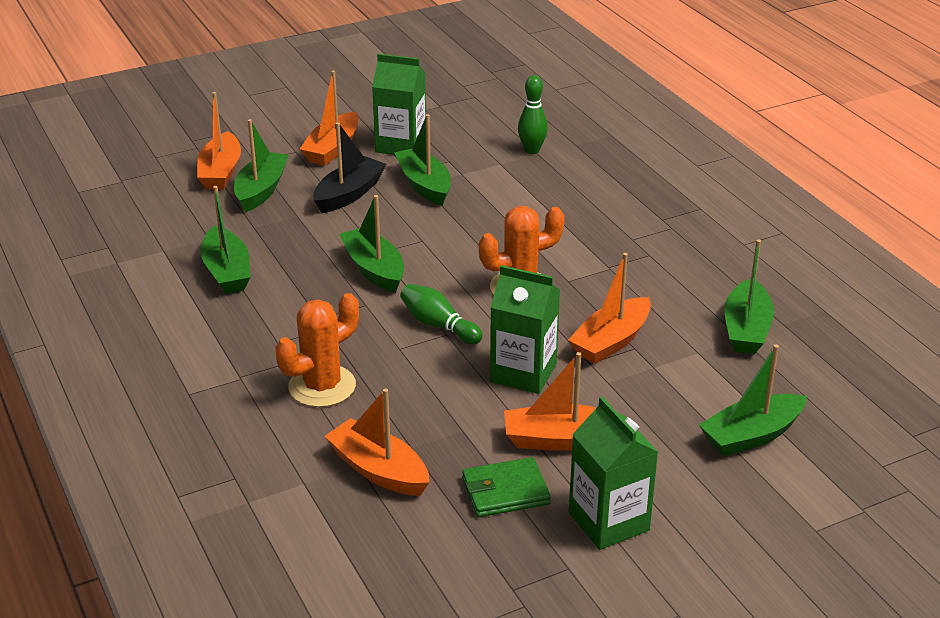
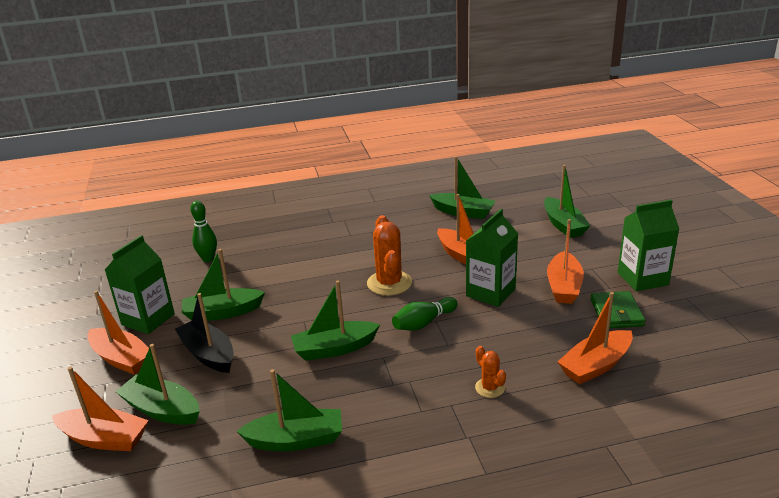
camera: 75 degrees left, 5 degrees down
(322, 386) = (489, 388): orange cactus -> orange cactus, size x0.53

